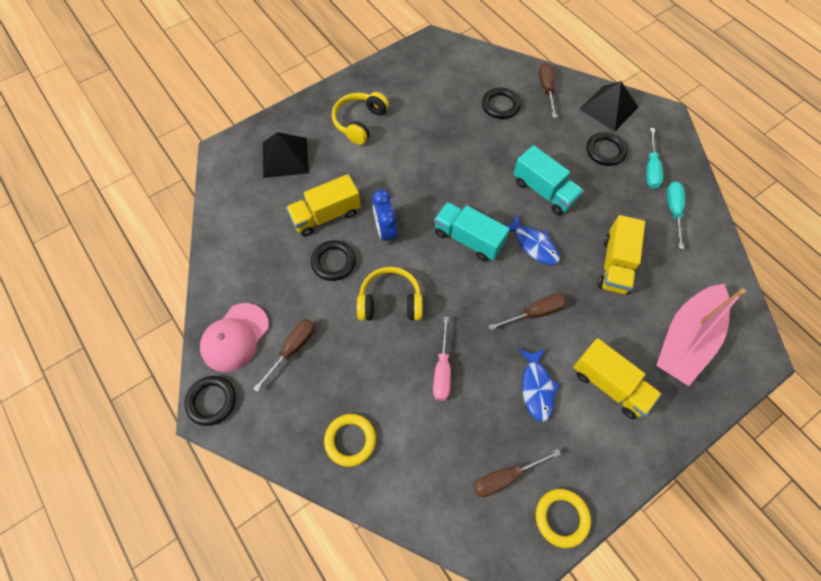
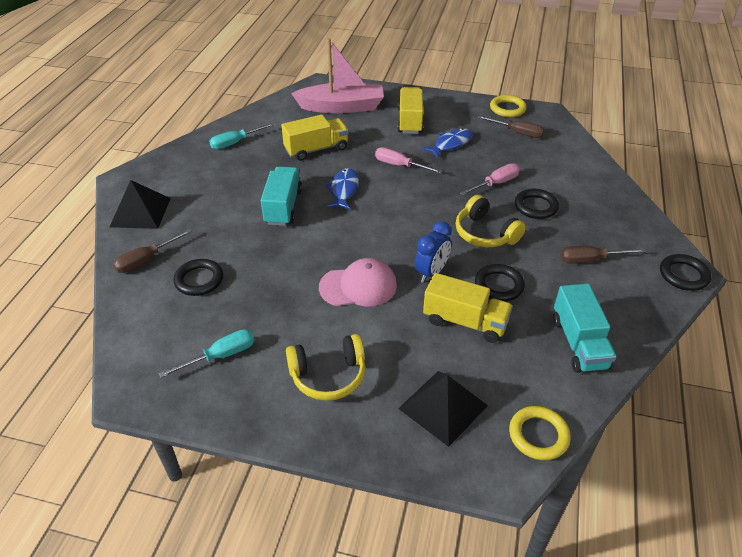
camera: 130 degrees left, 20 degrees down
(235, 337) = (633, 298): pink cap -> pink cap (358, 286)
(350, 440) = (594, 196): yellow ring -> yellow ring (538, 435)
(468, 239) = (379, 223): turquoise truck -> turquoise truck (579, 343)
(535, 313) = (400, 165): brown screwdriver -> pink screwdriver
(605, 151) = (201, 194): black ring -> black ring (535, 206)
(651, 168) = (199, 166): turquoise screwdriver -> turquoise screwdriver (220, 356)

